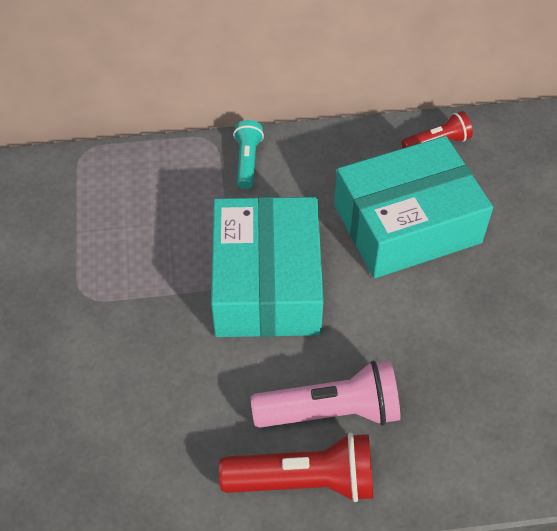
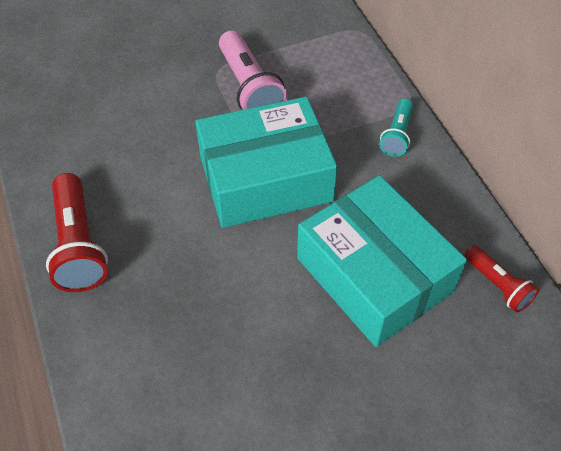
camera: 75 degrees right, 0 degrees up
(247, 161) = (397, 135): turquoise flashlight -> turquoise flashlight turned 120 degrees clockwise
(331, 411) = (146, 251): pink flashlight -> pink flashlight (249, 88)

